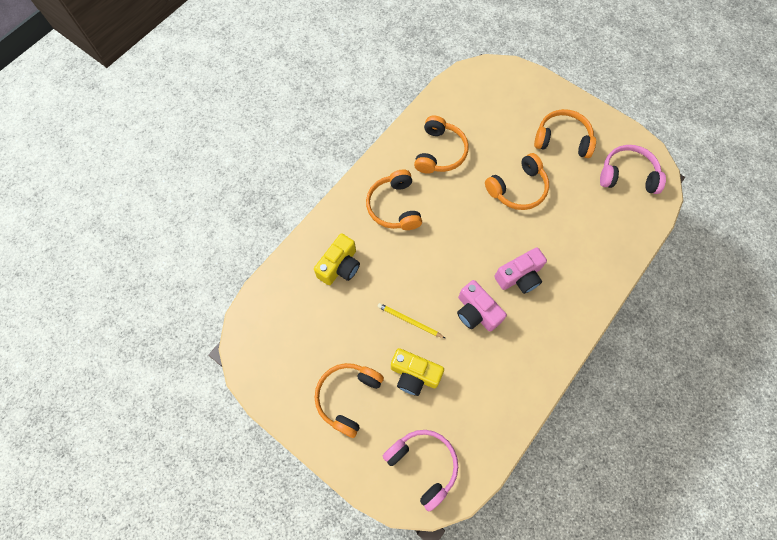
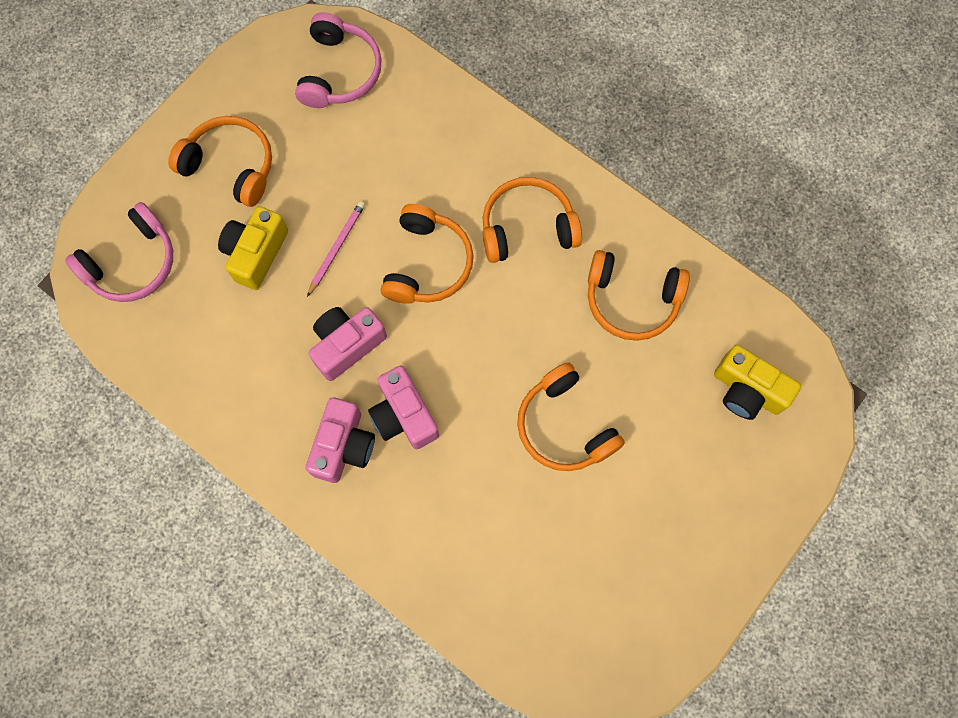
camera: 90 degrees right, 5 degrees up
(340, 266) = (426, 150): yellow camera -> yellow camera (747, 390)
(409, 321) = (336, 248): yellow pencil -> pink pencil
(542, 312) = (343, 446): none -> pink camera
(562, 139) = (668, 514): orange headphones -> orange headphones (427, 263)
(627, 175) = (596, 626): pink headphones -> pink headphones (339, 72)

